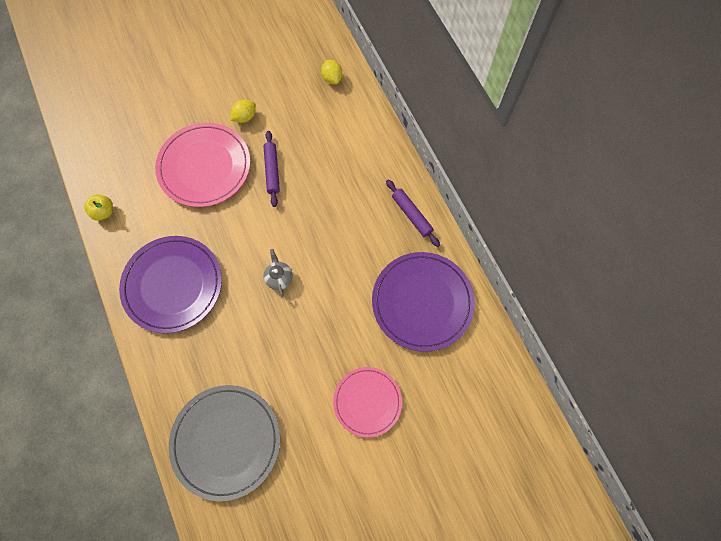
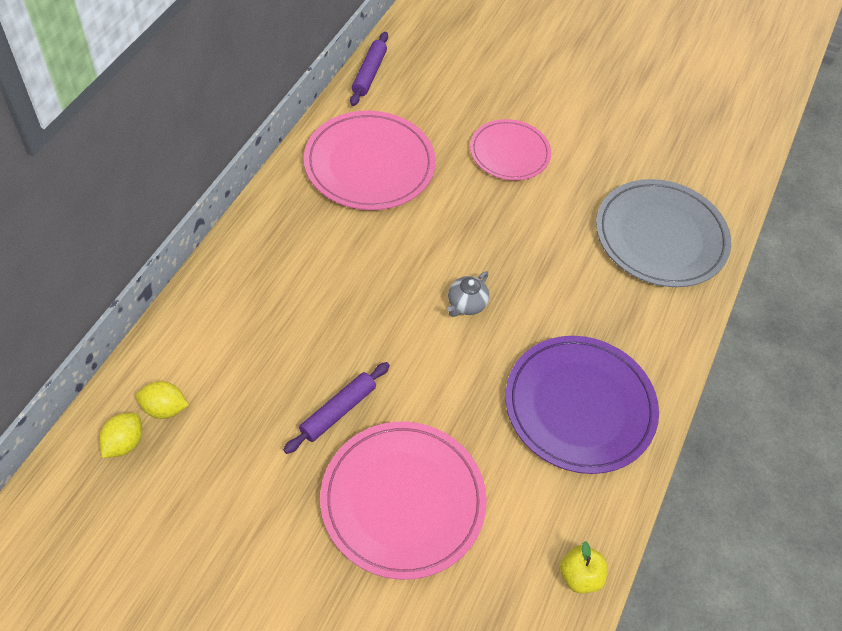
camera: 135 degrees left, 15 degrees down
(245, 117) = (282, 511): yellow lemon -> yellow lemon (164, 408)
(412, 215) = (273, 227): purple rolling pin -> purple rolling pin (369, 73)
(422, 302) = (369, 164): purple plate -> pink plate

